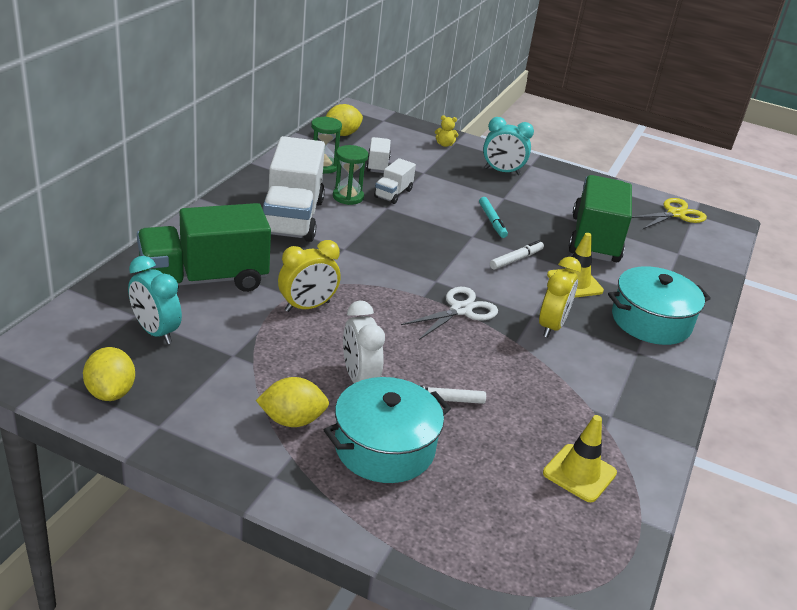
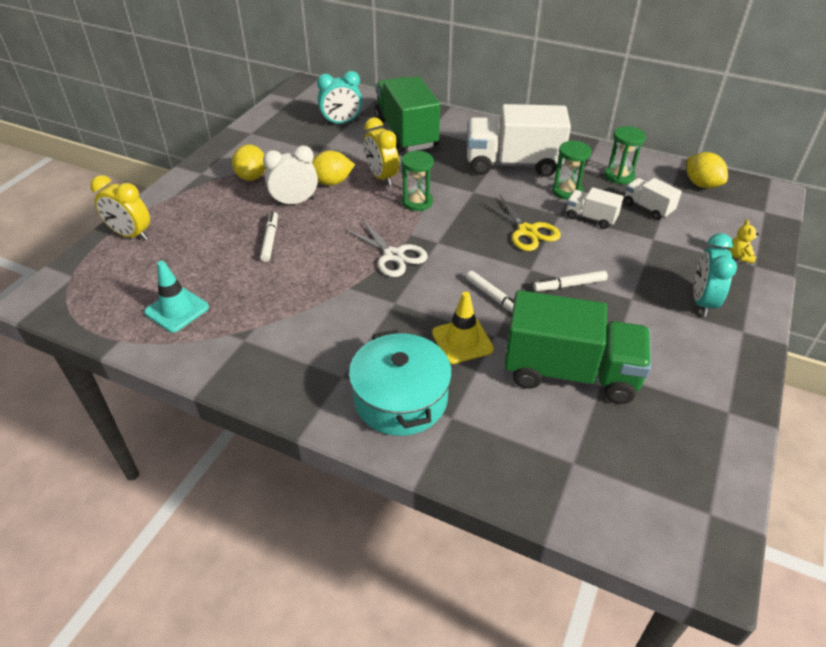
camera: 95 degrees right, 10 degrees up
(111, 392) = (281, 116): yellow lemon -> yellow lemon (331, 182)
(155, 332) = (341, 123): turquoise clock -> turquoise clock turned 150 degrees counterclockwise
(363, 286) = (417, 202): none -> green hourglass
(378, 165) = (647, 208): white truck -> white truck turned 135 degrees counterclockwise
(384, 447) = (220, 214): turquoise pot -> none
(492, 221) = (569, 285): turquoise marker -> white marker
(551, 326) = (377, 314): yellow clock -> yellow clock (131, 235)
(579, 473) = (177, 310): yellow traffic cone -> turquoise traffic cone
(675, 214) = (695, 485): yellow scissors -> yellow scissors (527, 231)

